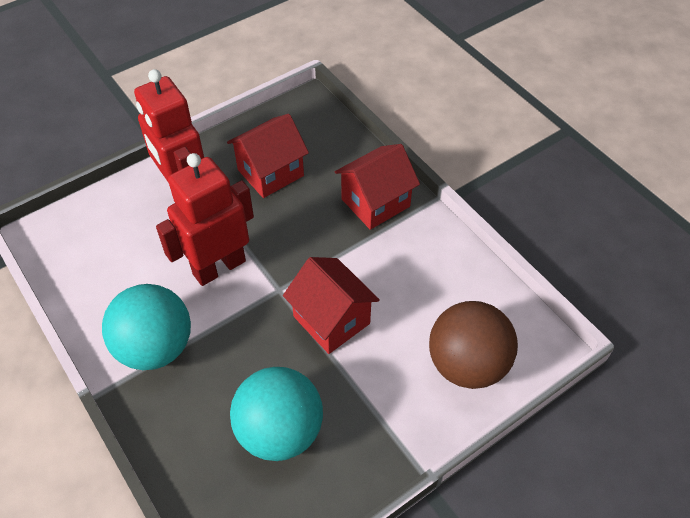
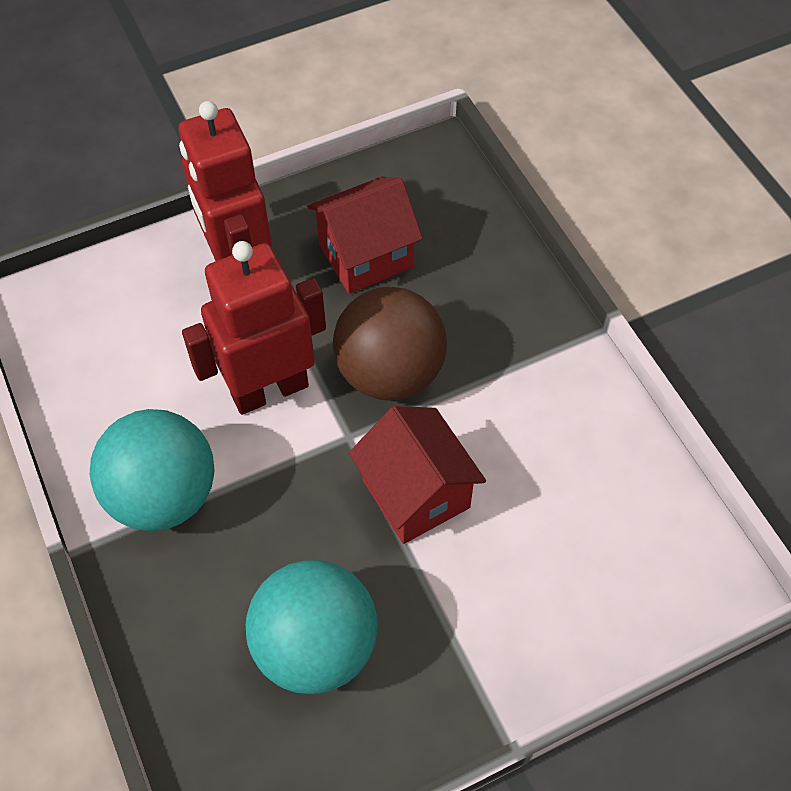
camera: 10 degrees right, 5 degrees up
(375, 203) = (510, 324): red house -> none
(467, 364) = (599, 592): brown ball -> brown ball (390, 373)

